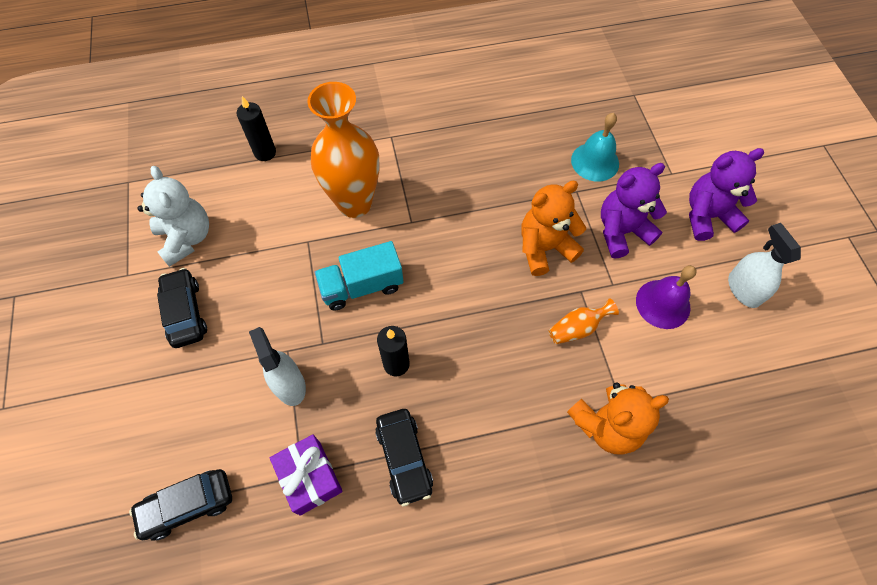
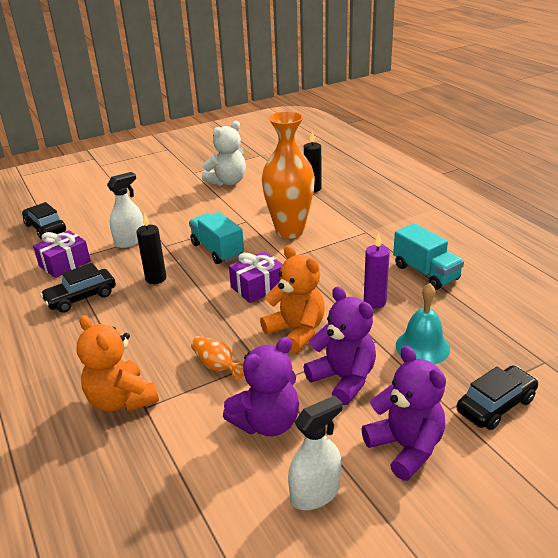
camera: 75 degrees right, 30 degrees down
(185, 312) = (173, 195): black car -> black car (495, 405)
(456, 262) = (258, 287): none -> purple gift
(487, 117) = (425, 272): none -> turquoise truck
(520, 172) = (374, 302): none -> purple candle
(663, 304) = (267, 422): purple bell -> purple teddy bear

